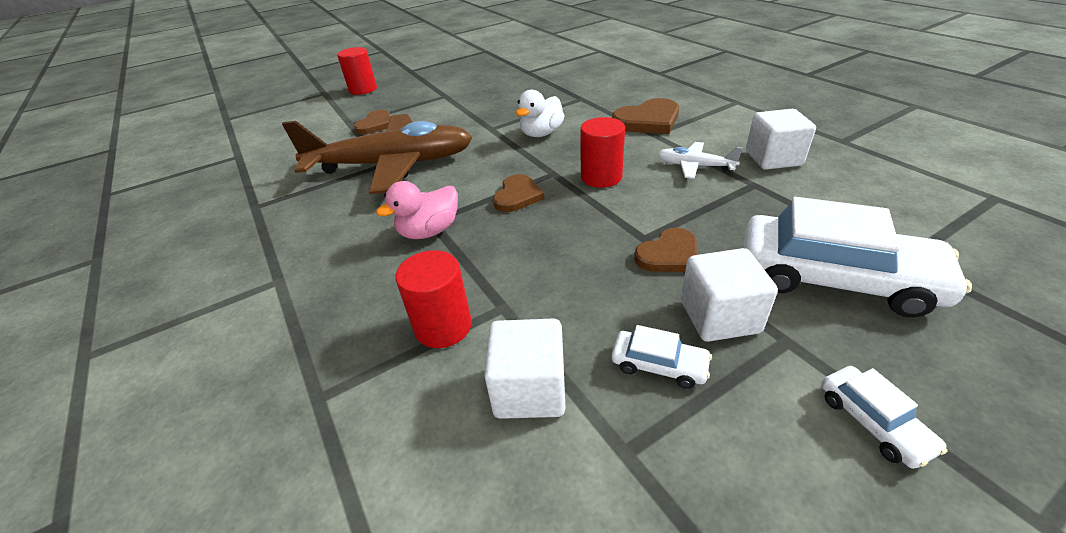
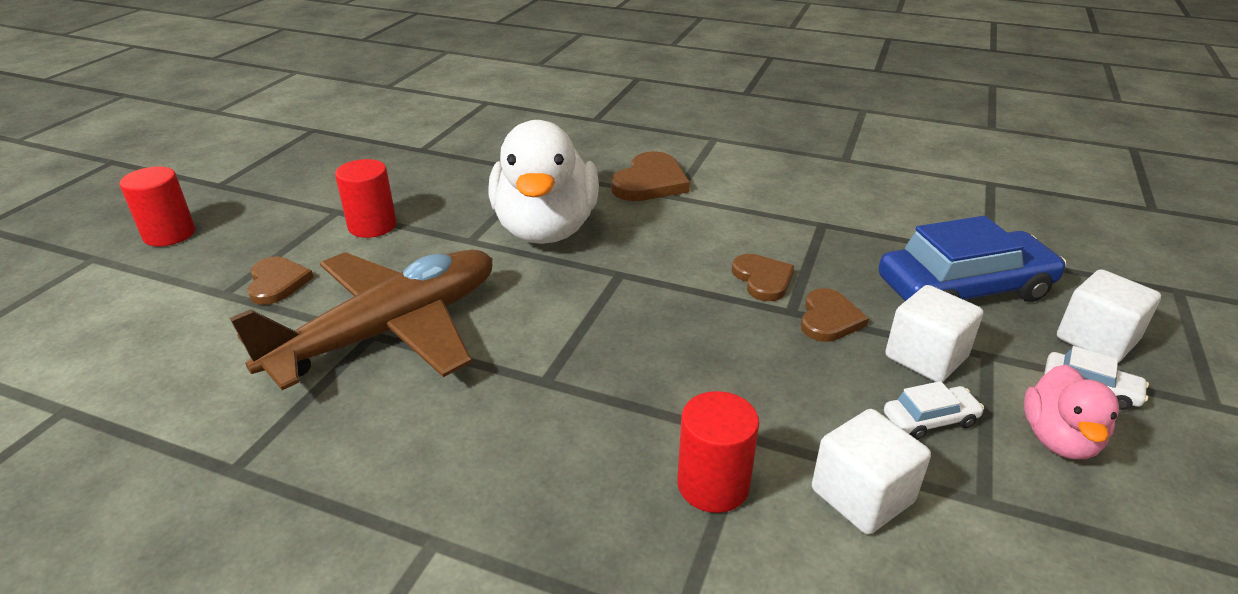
camera: 40 degrees left, 5 degrees down
(429, 231) = (560, 394): pink duck -> pink duck (1058, 439)
(517, 196) = (612, 313): brown heart -> brown heart (762, 279)
(541, 133) = (546, 229): white duck -> white duck, size x1.96
(601, 177) = (677, 261): red cylinder -> red cylinder (372, 226)
(694, 166) = (753, 221): white plane -> none
(773, 158) = (810, 193): white cube -> white cube (1096, 339)
(834, 278) = (964, 289): white car -> blue car

